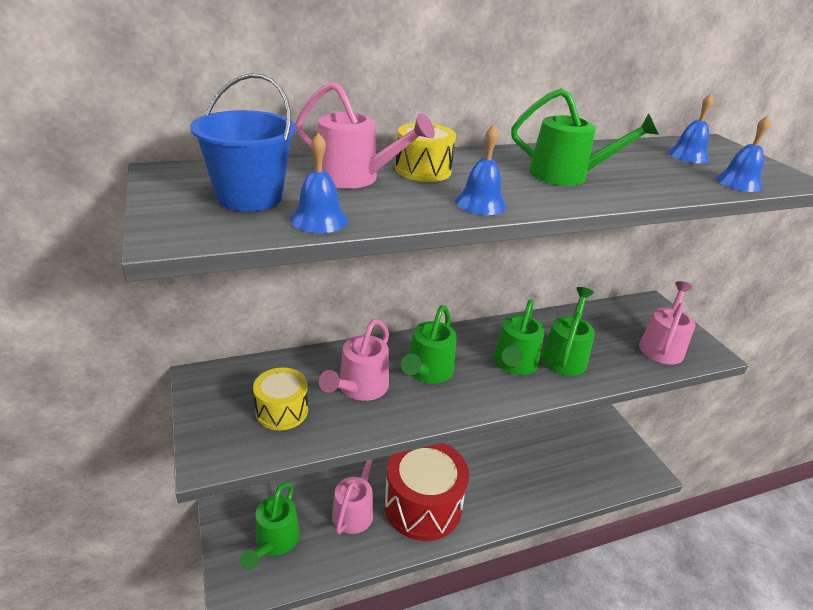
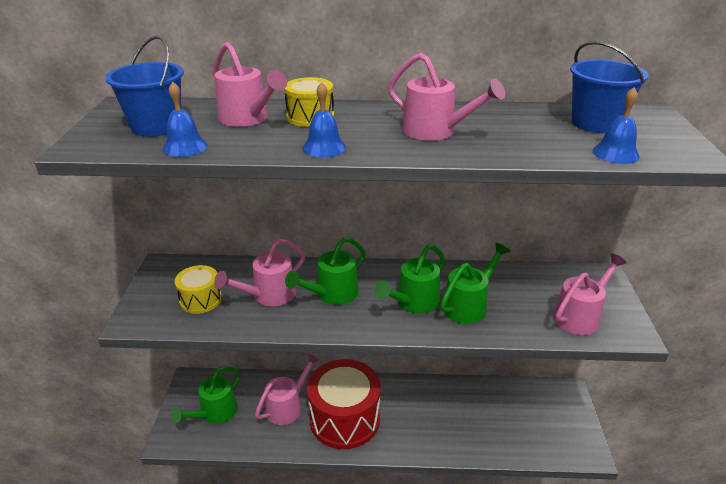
camera: 25 degrees right, 0 degrees up
(568, 175) = (436, 132): green watering can -> pink watering can
(688, 155) = (595, 123): blue bell -> blue bucket

